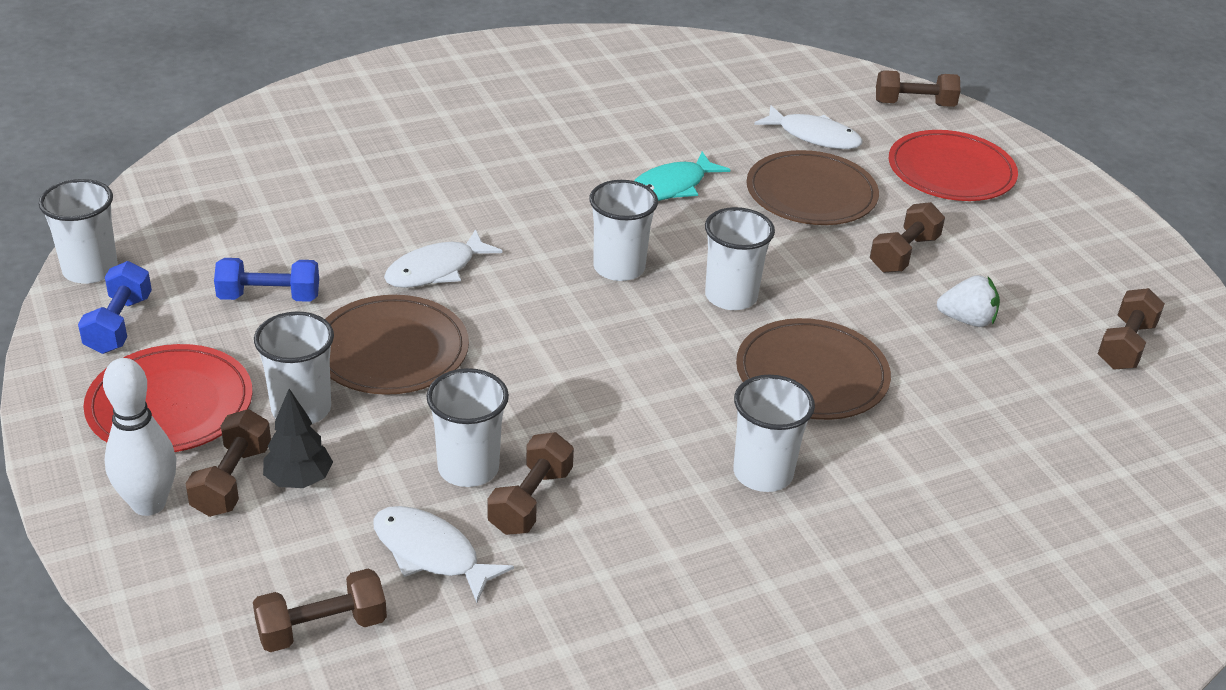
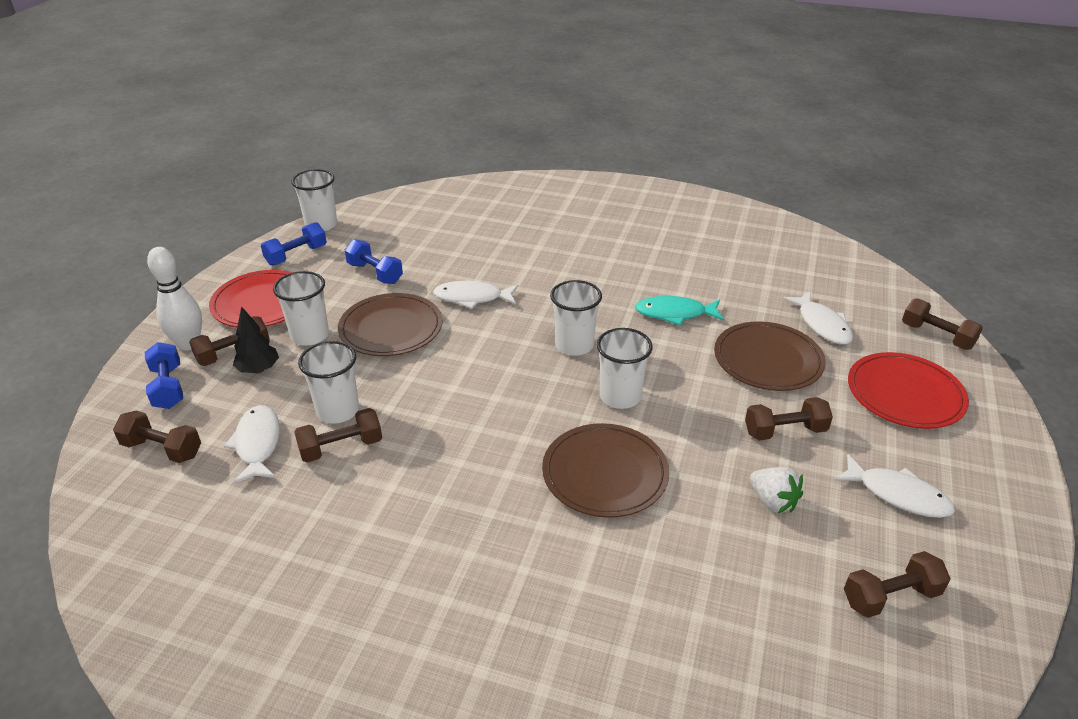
camera: 45 degrees right, 0 degrees up
(209, 565) = (168, 387): none -> blue dumbbell
(763, 473) = (486, 515): white cup -> none
(1042, 262) = (898, 495): none -> white fish

